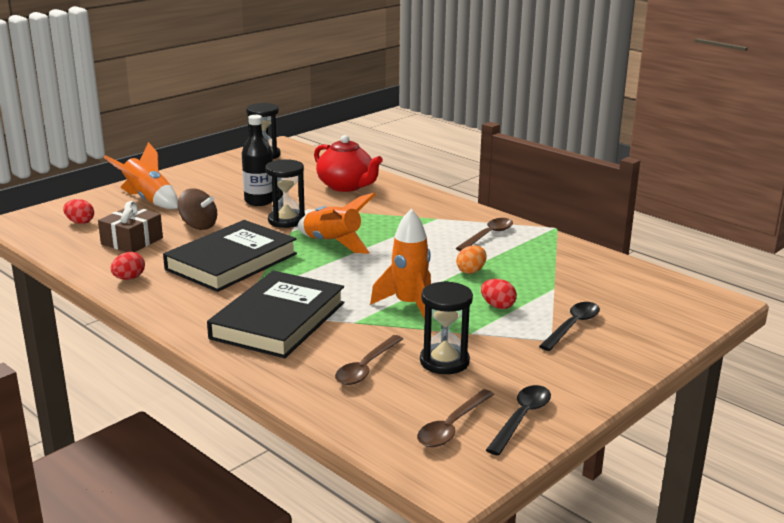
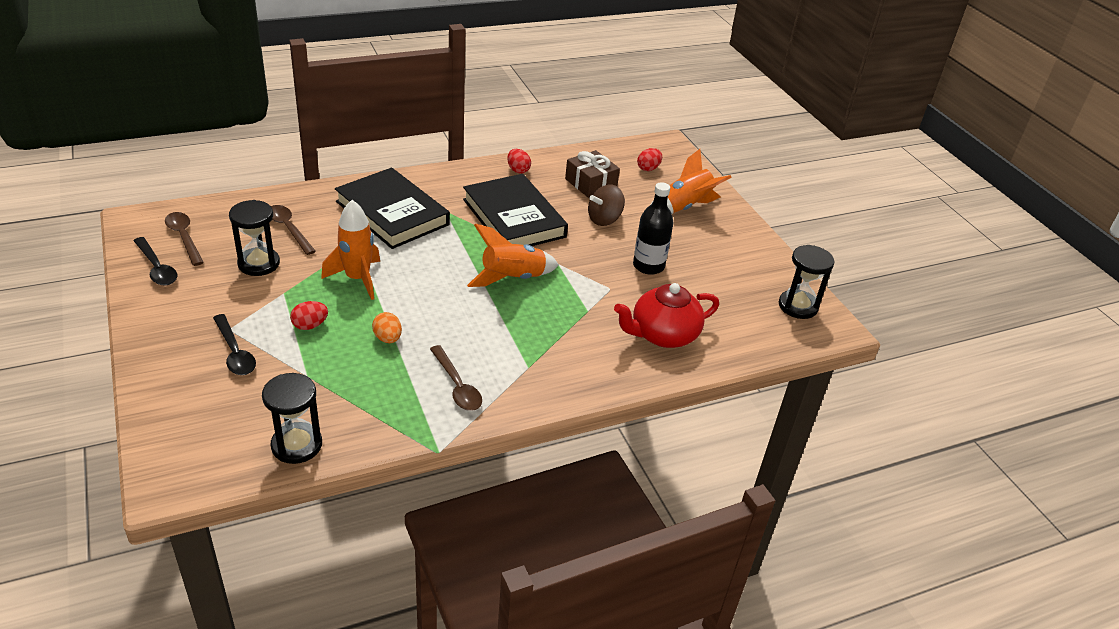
camera: 110 degrees right, 15 degrees up
(286, 220) = (586, 268): black hourglass -> black hourglass (297, 445)

